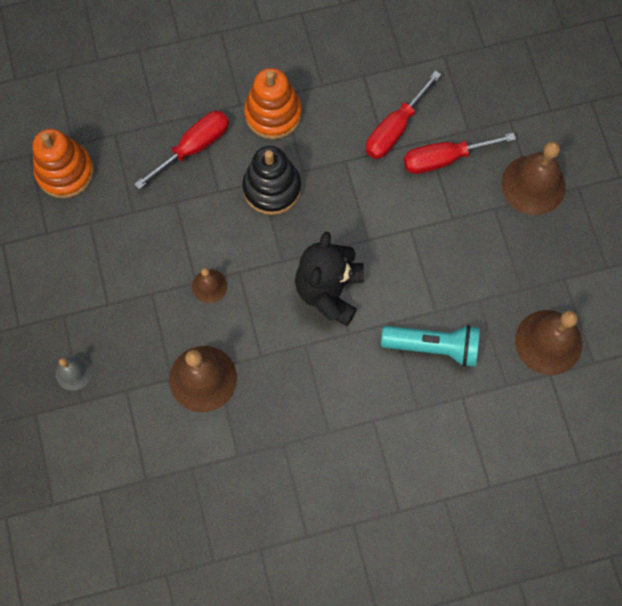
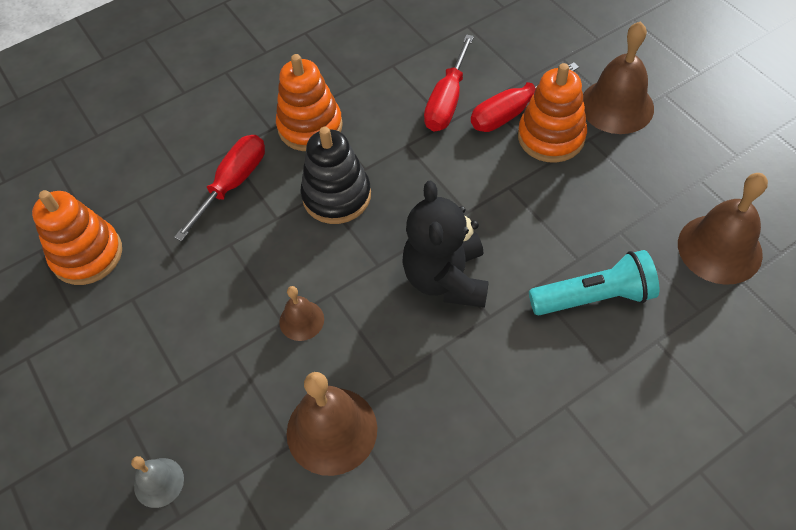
camera: 15 degrees left, 15 degrees down
(465, 195) = (551, 137): none -> orange stacking toy

